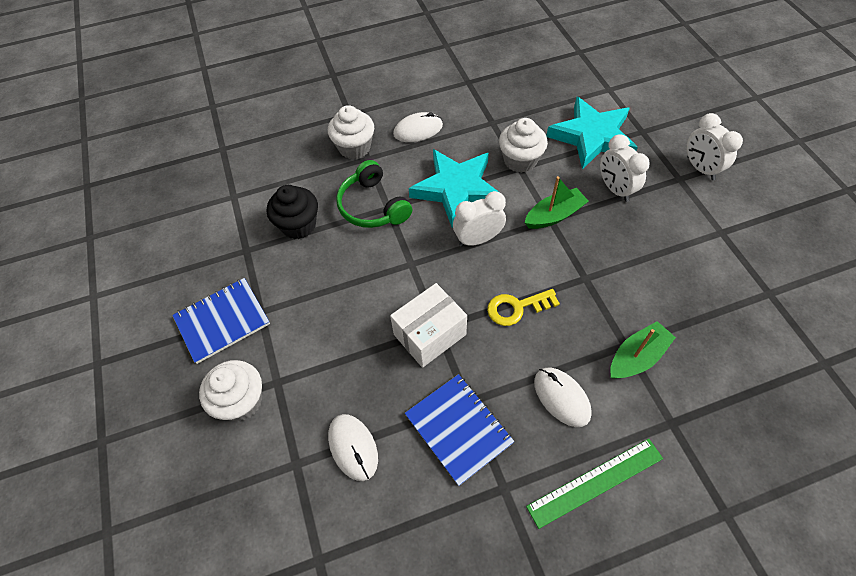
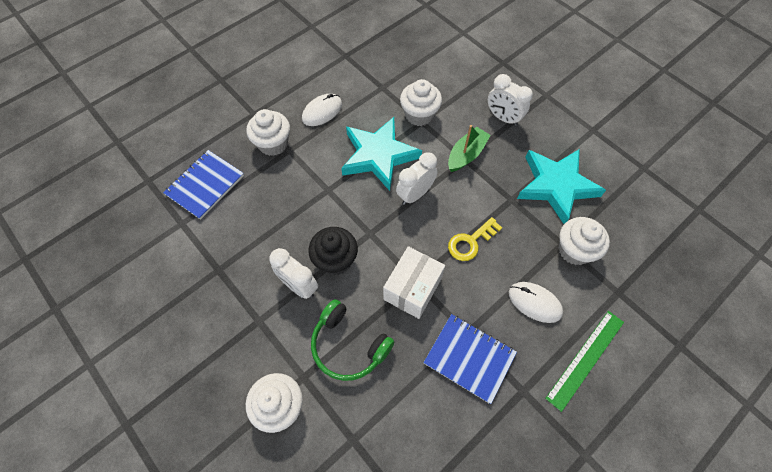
camera: 25 degrees left, 5 degrees up
(222, 321) = (228, 342): blue notebook -> blue notebook (205, 185)
(298, 225) = (256, 231): black cupcake -> black cupcake (335, 260)
(353, 447) = (393, 407): white mouse -> none
(373, 206) = (314, 193): green headphones -> green headphones (348, 346)
(592, 137) = (467, 78): turquoise star -> turquoise star (556, 186)
(637, 357) = (574, 250): green boat -> white cupcake
(700, 168) = (558, 82): white clock -> white clock (299, 286)

